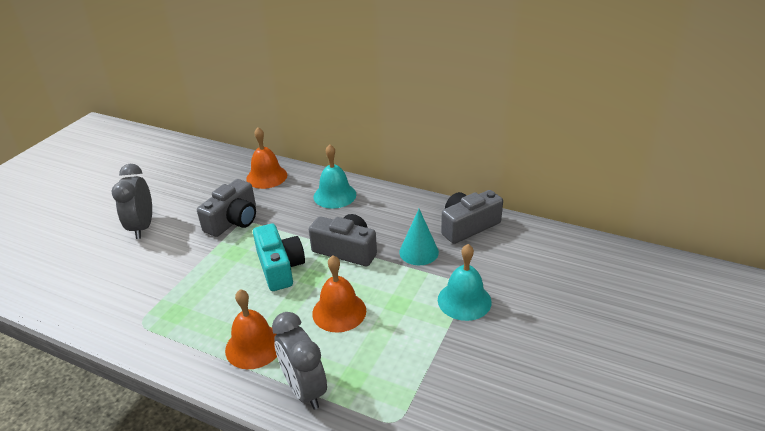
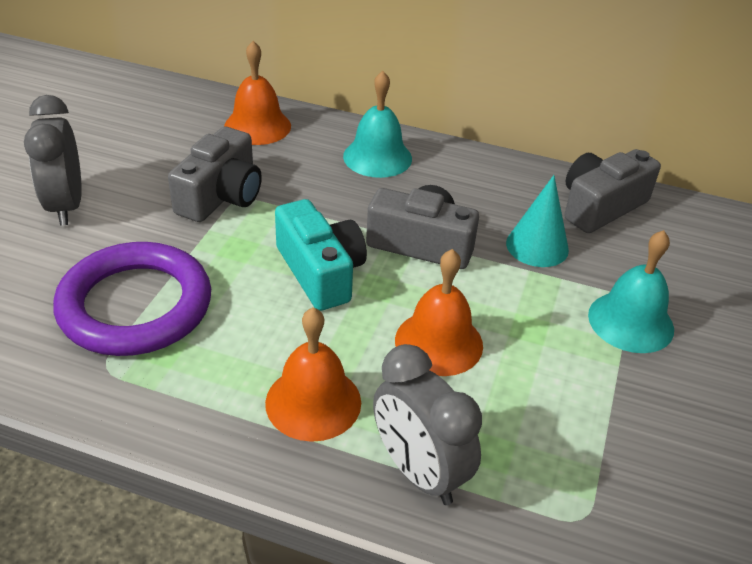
camera: 10 degrees left, 5 degrees up
(167, 287) = (135, 306): none -> purple ring

